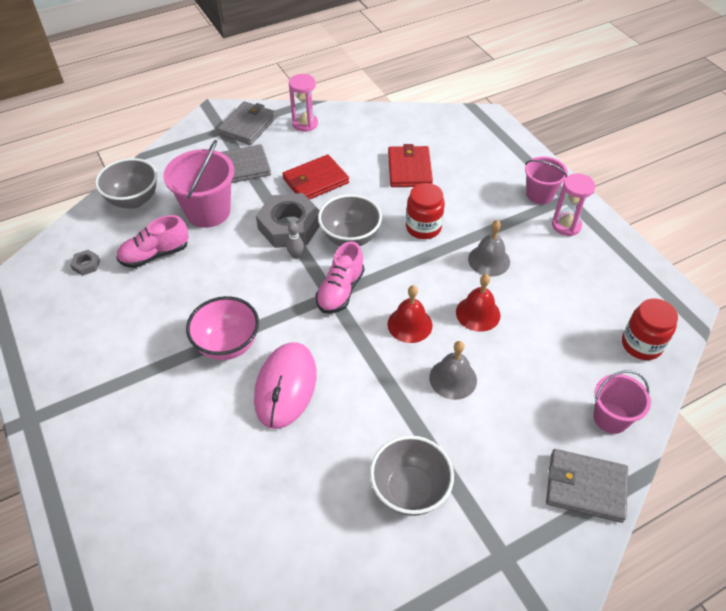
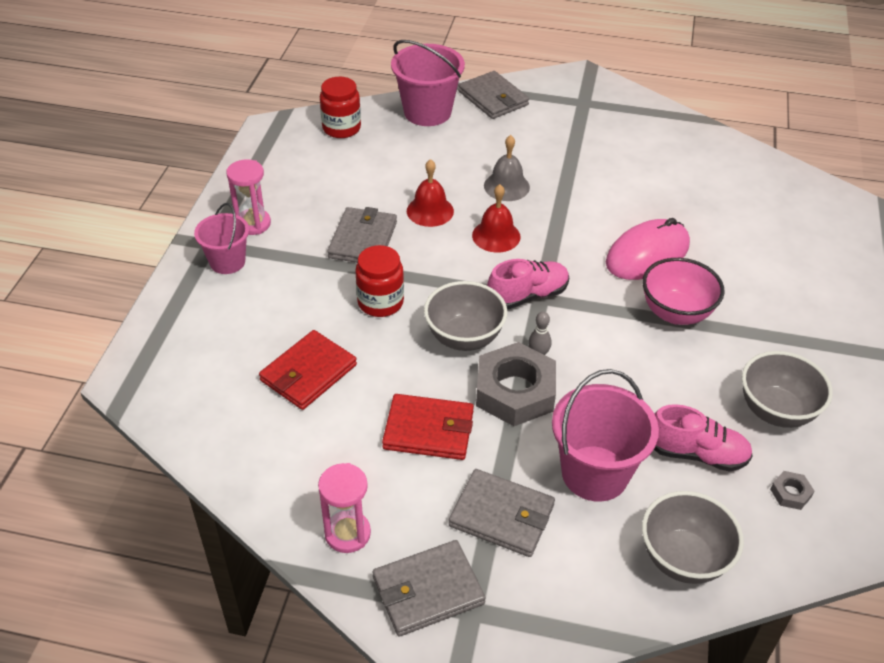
camera: 140 degrees left, 5 degrees down
(409, 490) = (609, 153): grey bowl -> grey bowl (776, 411)
(489, 260) = (363, 240): grey bell -> grey wallet
(611, 418) = (427, 112): pink bucket -> pink bucket, size x1.59

